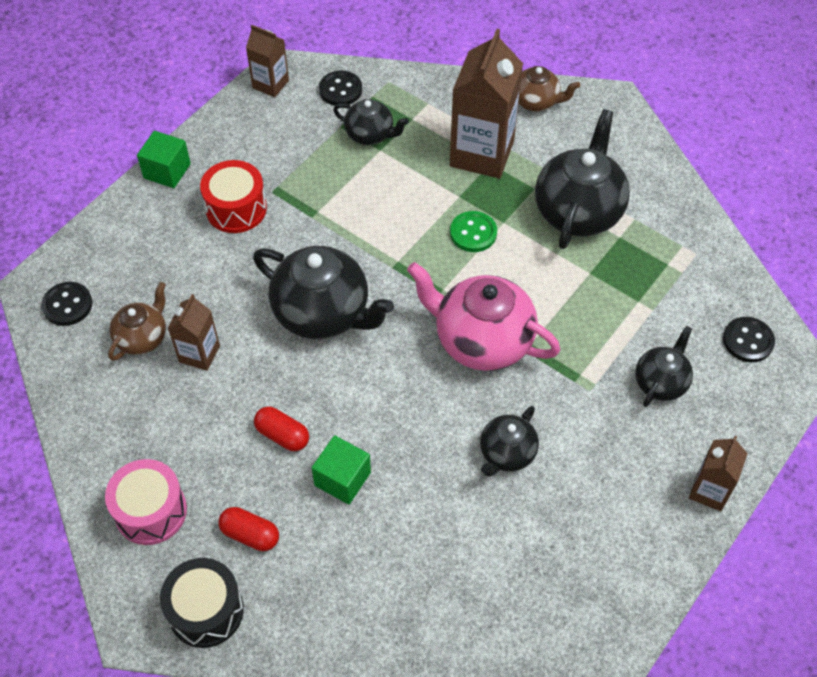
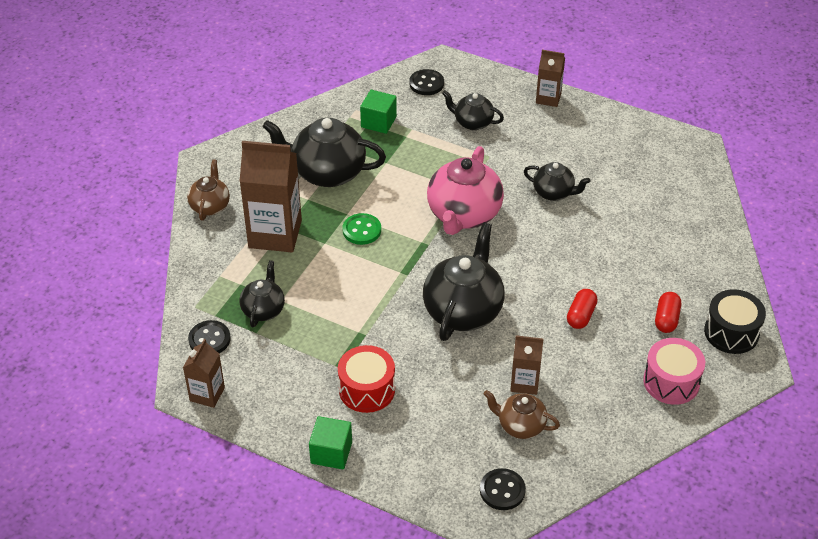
camera: 100 degrees left, 10 degrees down
(342, 479) = (604, 275): green cube -> green cube (378, 122)

